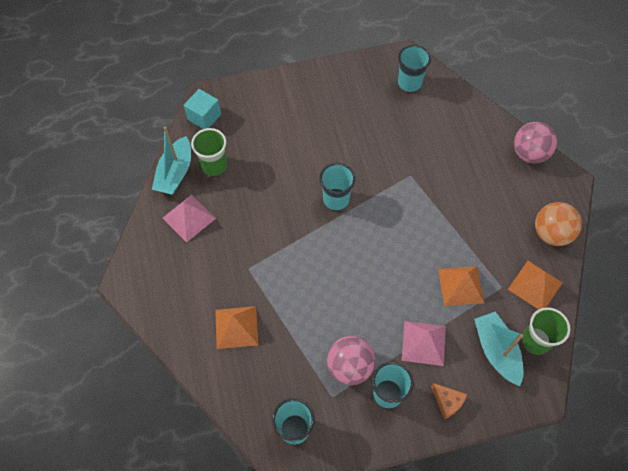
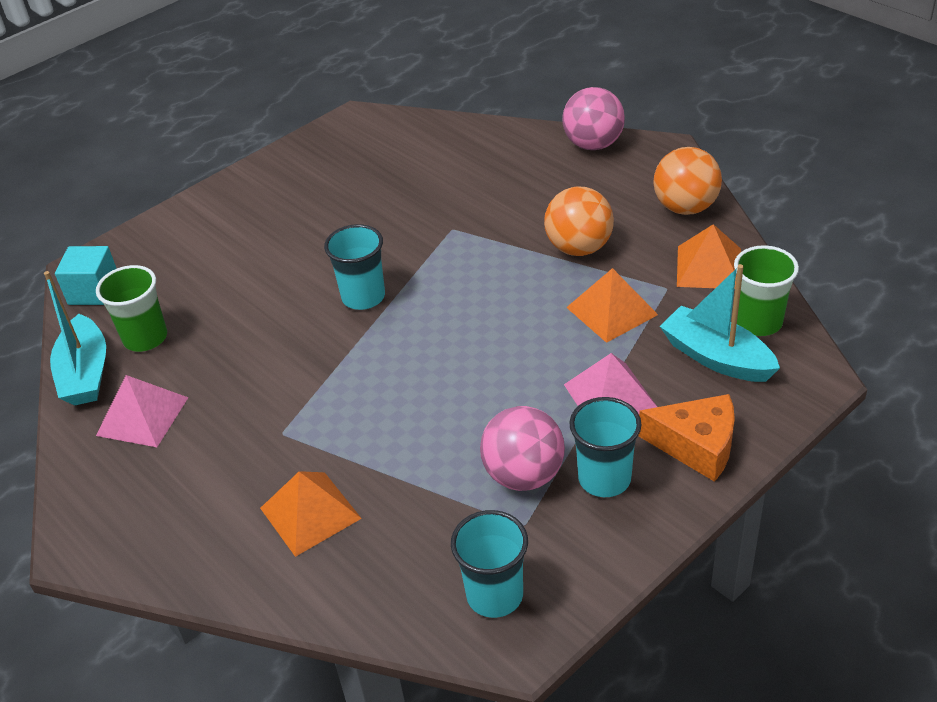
camera: 25 degrees left, 20 degrees down
(409, 83) = (380, 140): turquoise cup -> none
(447, 402) = (696, 446): orange cheese -> orange cheese, size x1.57
(471, 230) = (579, 248): none -> orange ball

